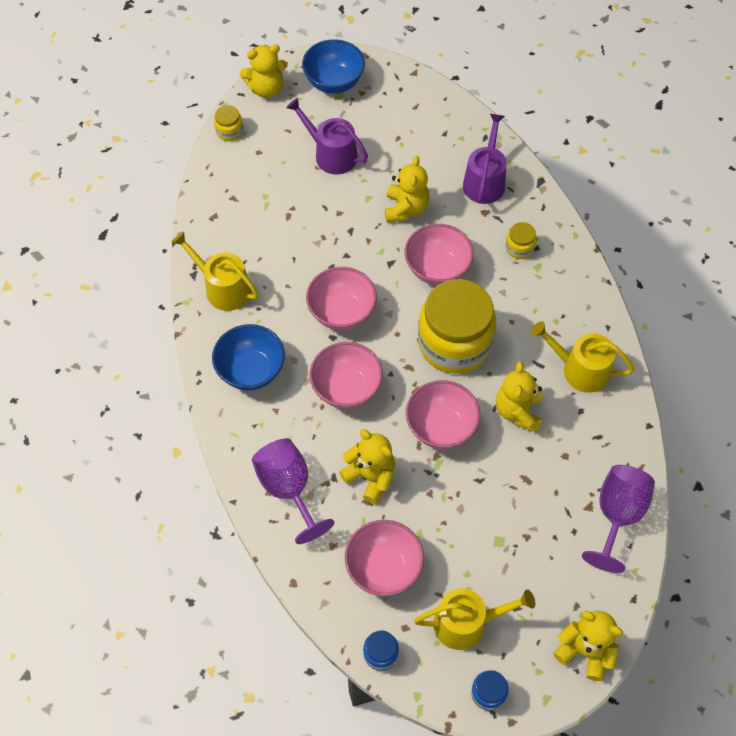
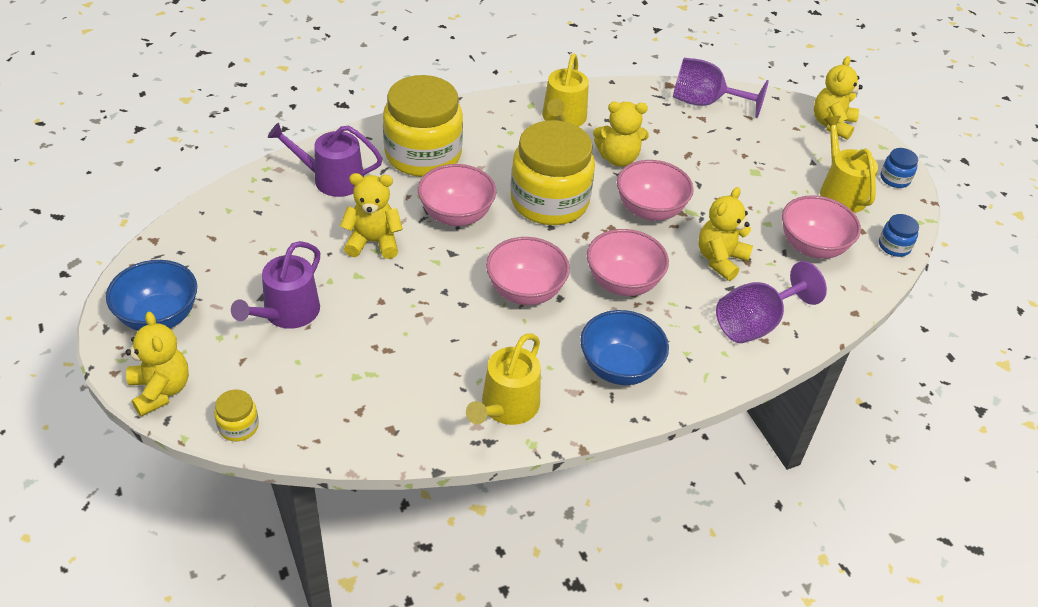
camera: 100 degrees left, 15 degrees down
(519, 248) = (423, 155): yellow jar -> yellow jar, size x2.44

